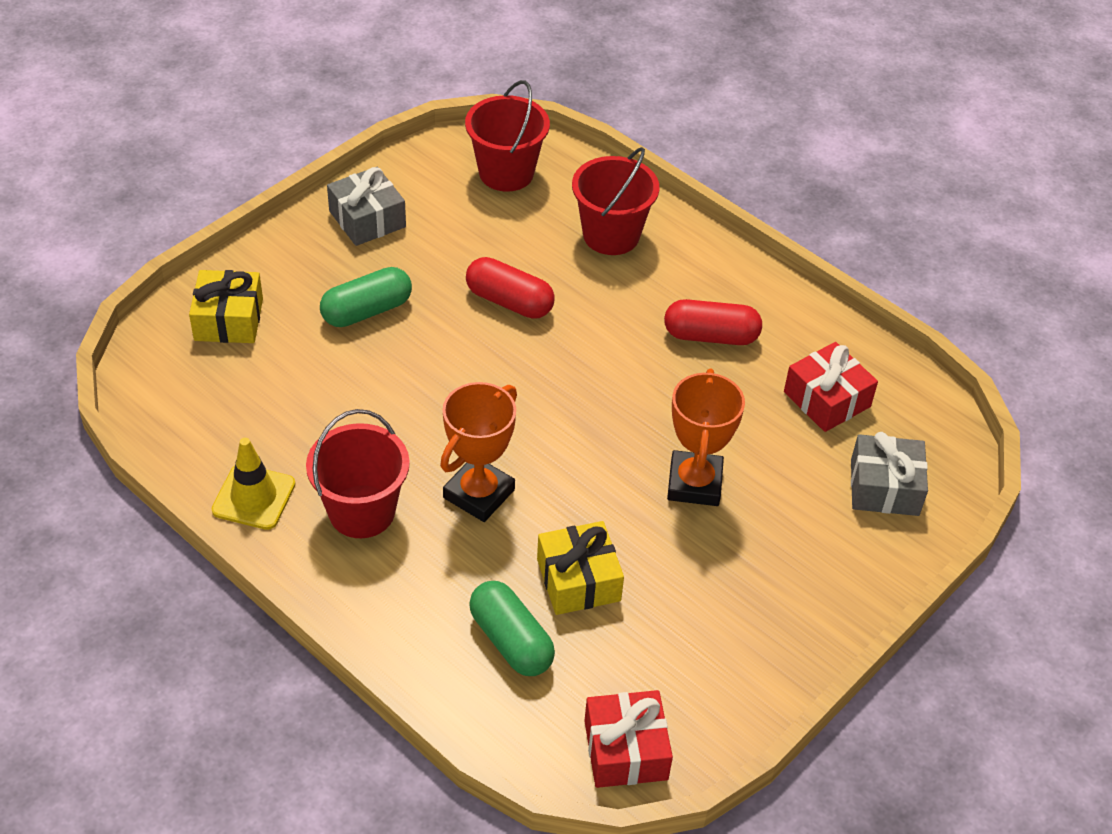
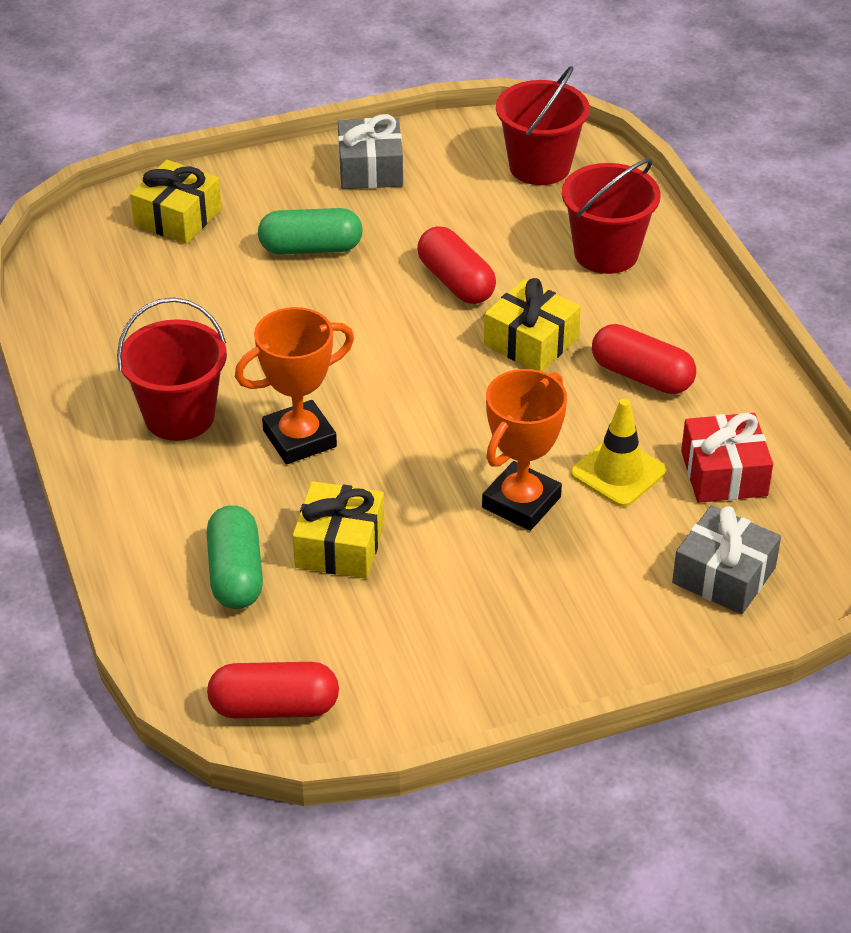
camera: 30 degrees right, 5 degrees down
(254, 497) = (92, 371): yellow traffic cone -> yellow traffic cone (618, 472)
(605, 335) = (531, 341): none -> yellow gift
(626, 750) = (274, 707): red gift -> red capsule

